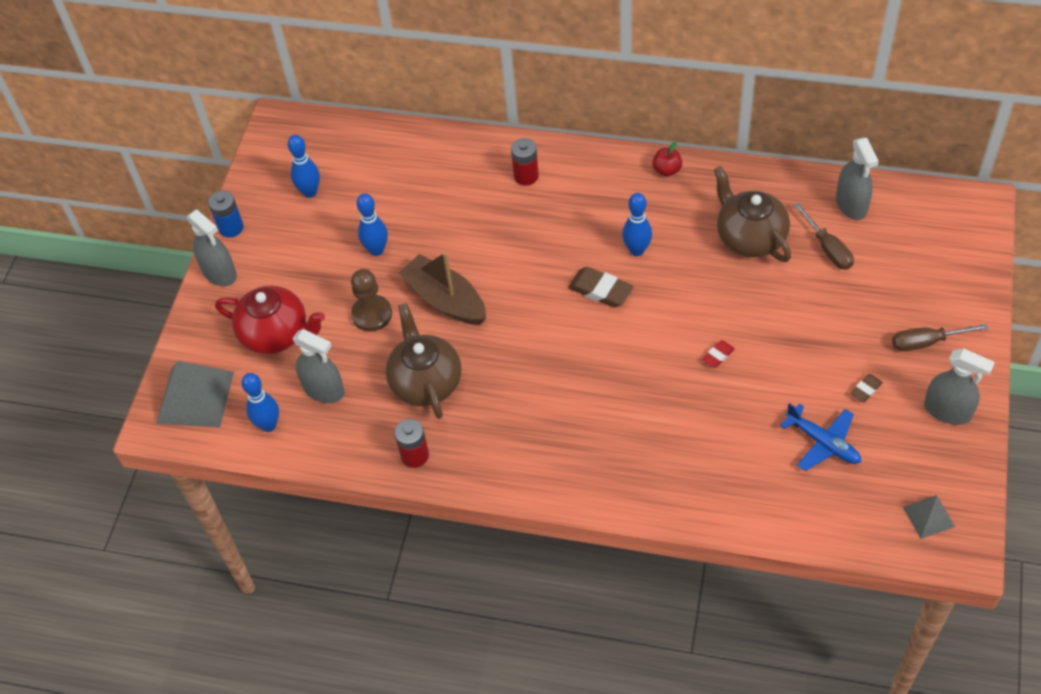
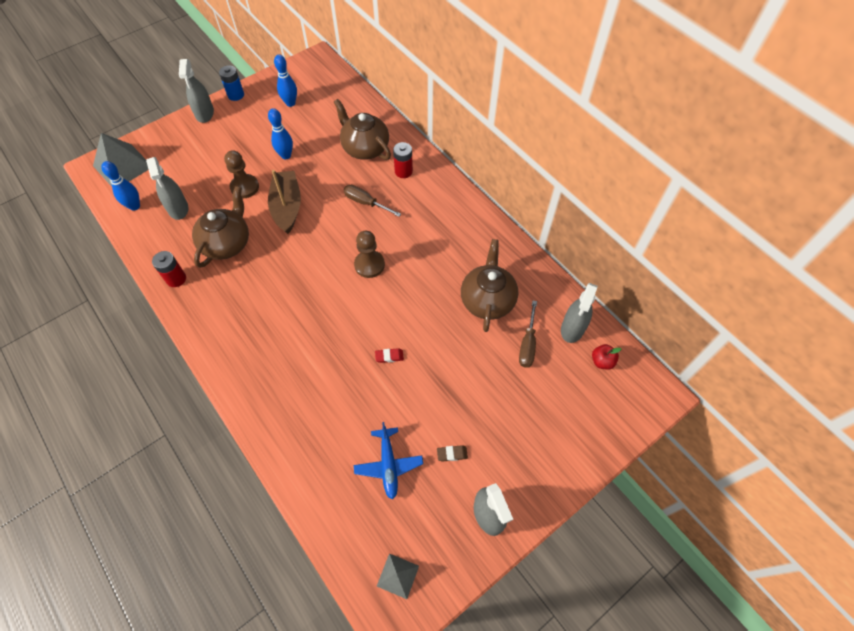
camera: 35 degrees right, 5 degrees up
(276, 334) = (192, 163): red teapot -> none
(456, 181) = (365, 148): none -> brown teapot
(600, 290) = (369, 265): brown eraser -> brown pawn
(637, 250) = (415, 257): blue bowling pin -> none
(667, 170) = (483, 224): red apple -> red apple (602, 361)
(926, 342) = (524, 456): brown screwdriver -> brown screwdriver (365, 203)

